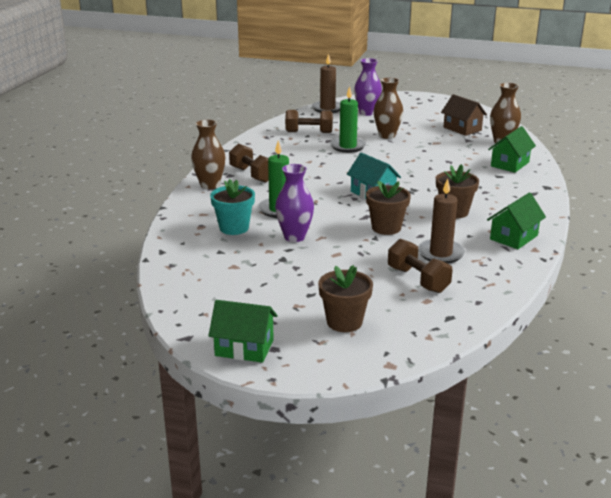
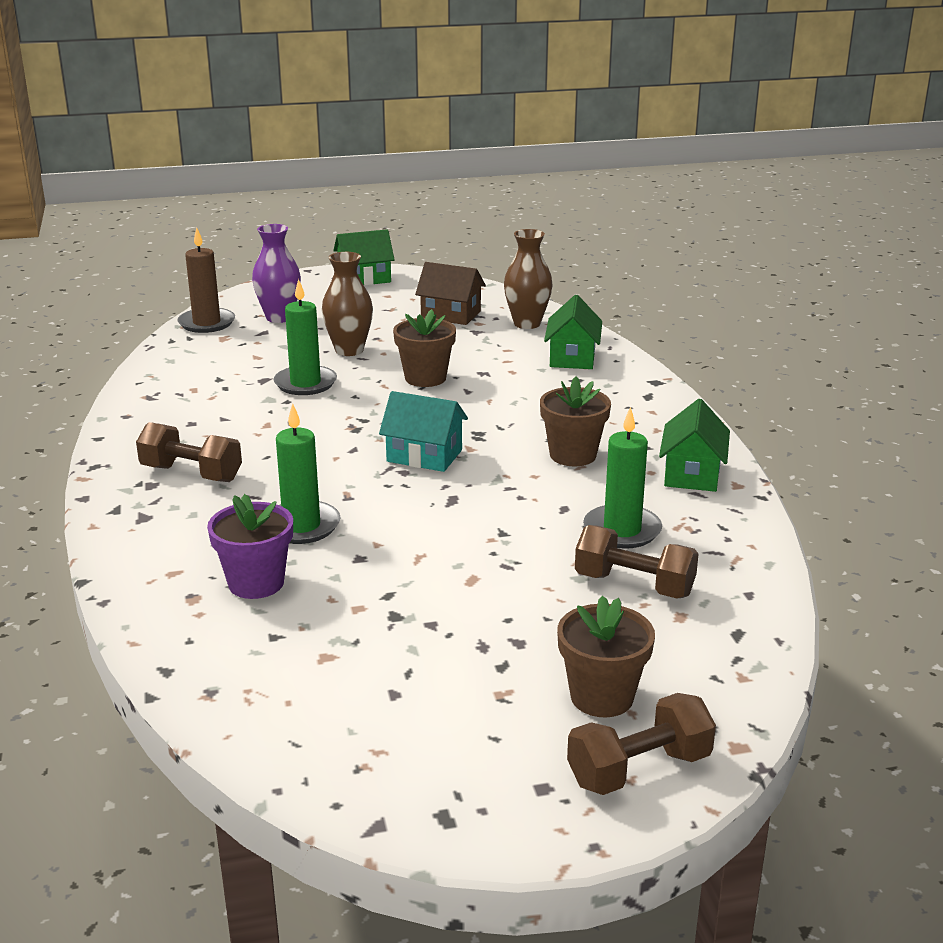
camera: 30 degrees left, 0 degrees up
(210, 185) = (133, 513): brown vase -> none
(234, 228) = (256, 583): turquoise flower pot -> purple flower pot
(244, 348) = (494, 806): green house -> green house (364, 278)
(294, 237) = (376, 569): purple vase -> none
(309, 132) = (216, 372): brown dumbbell -> brown dumbbell (639, 769)
(386, 228) = (502, 510): brown flower pot -> brown flower pot (425, 378)
(440, 253) = (622, 530): brown candle -> green candle

